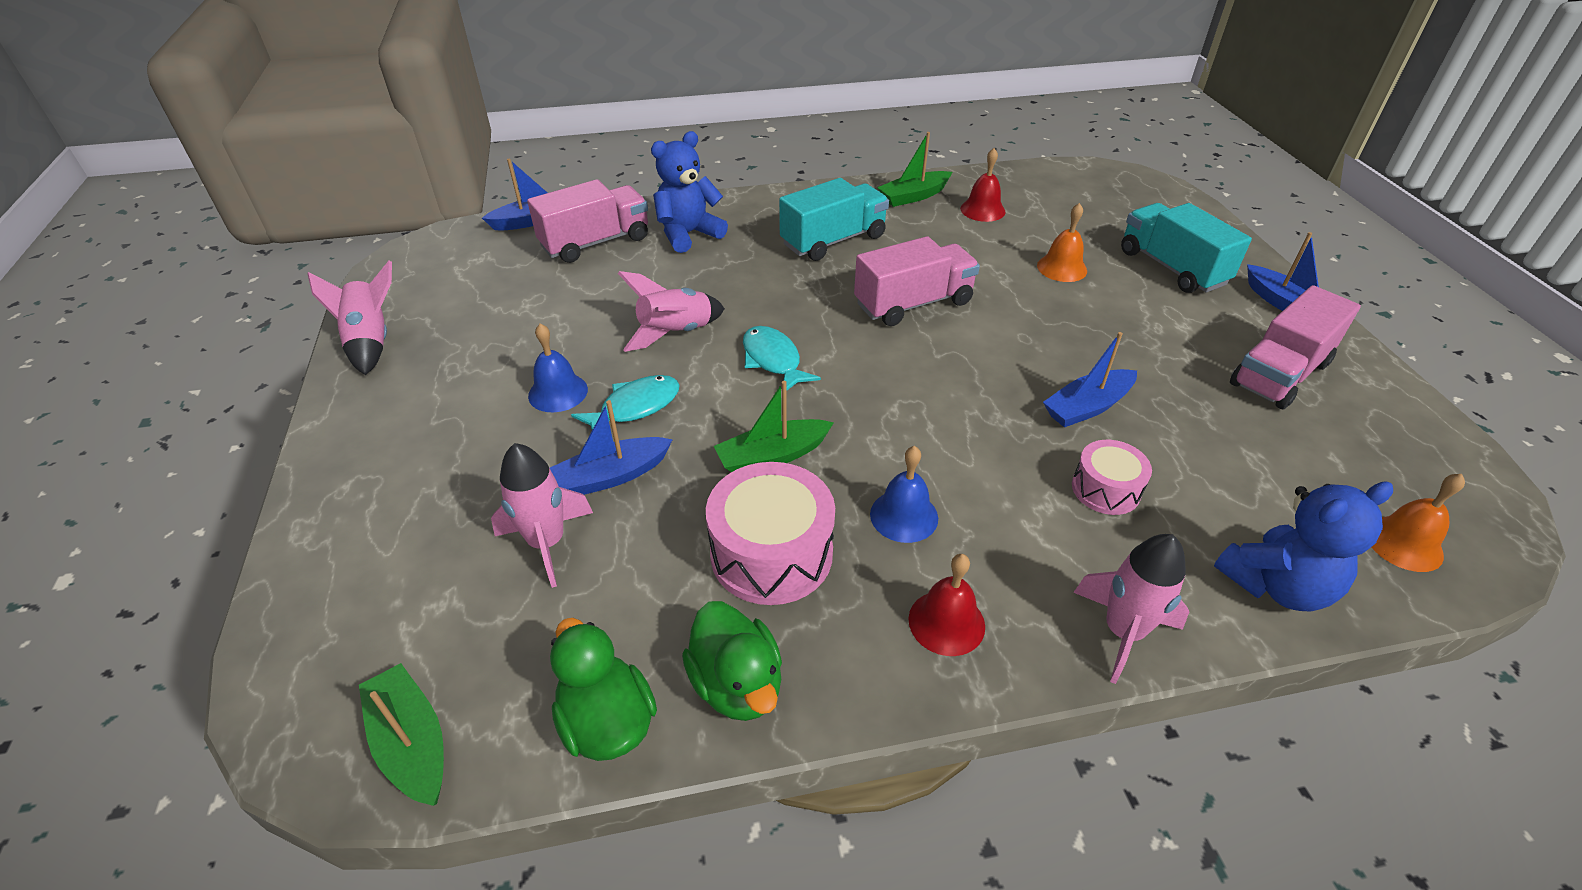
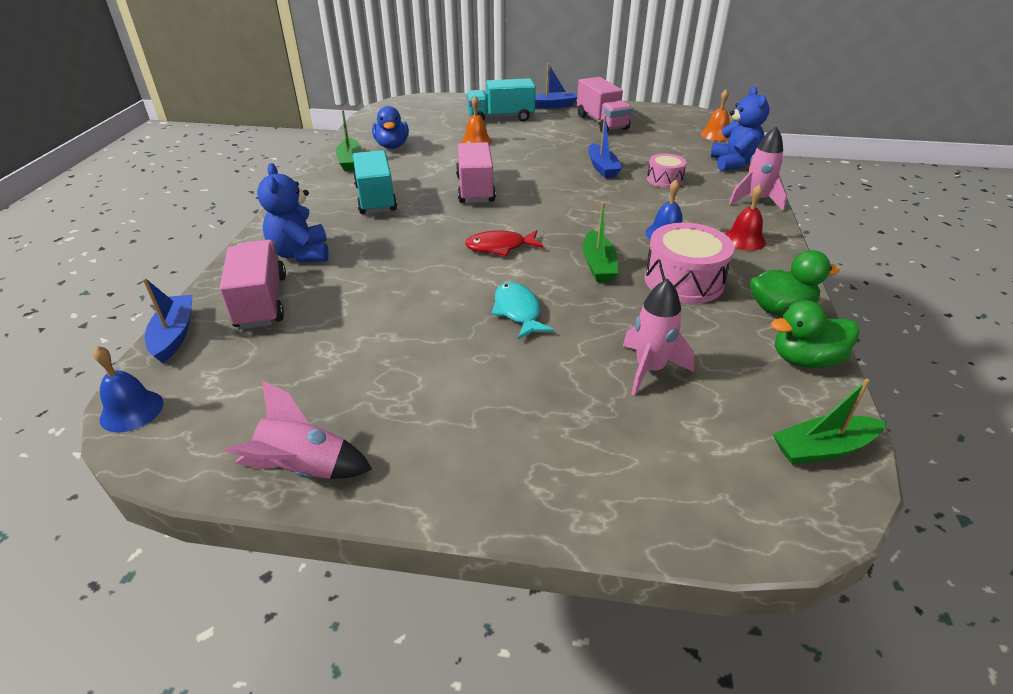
camera: 70 degrees left, 5 degrees down
(558, 392) = (476, 347): blue bell -> blue bell (131, 410)
(610, 476) = (590, 332): blue boat -> none
(675, 333) = (438, 281): pink rocket -> none
(773, 360) = (500, 247): turquoise fish -> red fish
(982, 210) = (392, 146): red bell -> blue duck

